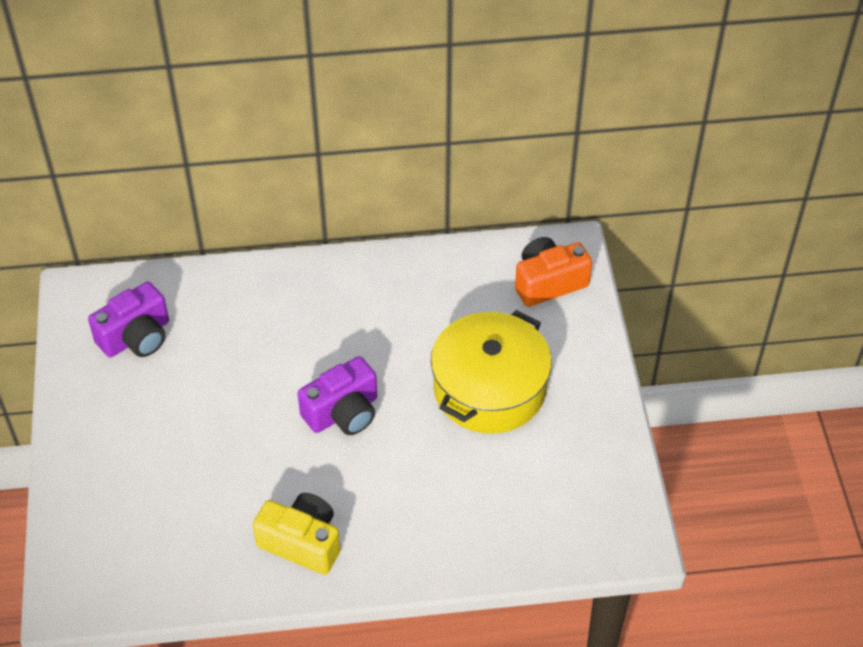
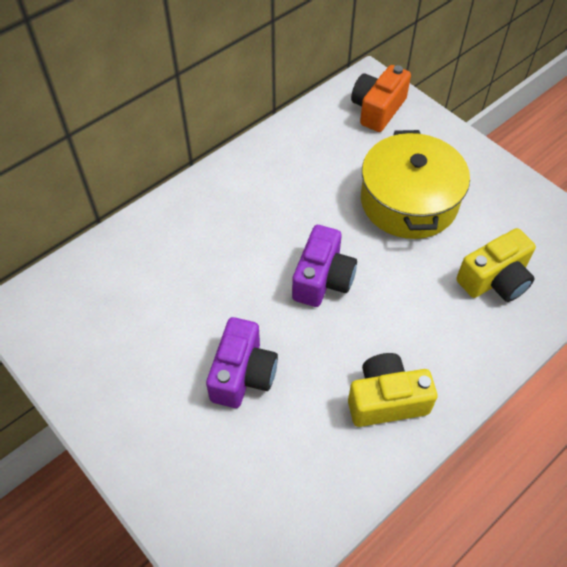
camera: 35 degrees left, 5 degrees up
(136, 337) = (101, 317): purple camera -> purple camera (243, 374)
(498, 505) = (495, 280): none -> yellow camera

